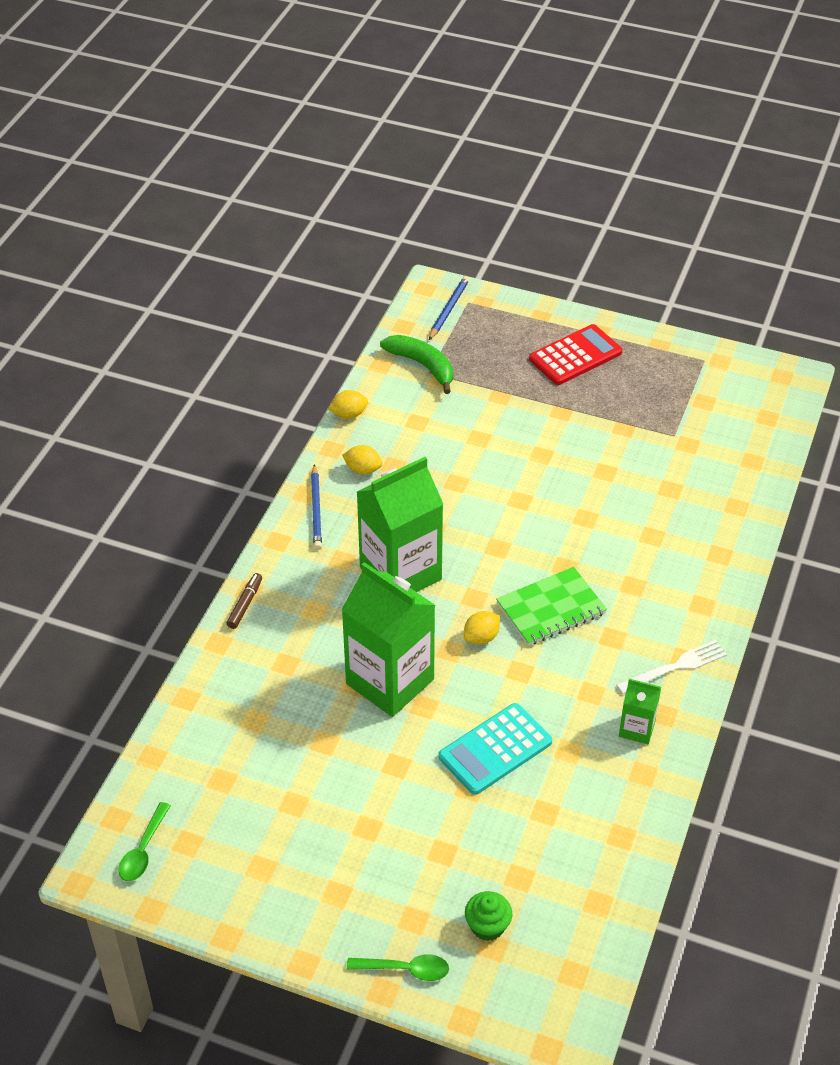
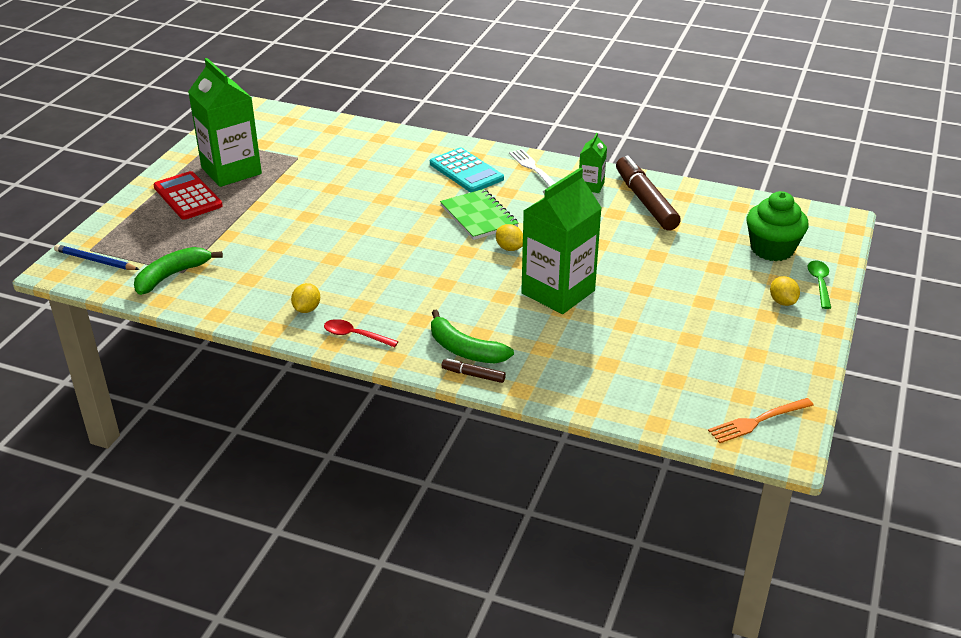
camera: 90 degrees left, 10 degrees down
(143, 850) = (757, 421): green spoon -> orange fork
(287, 597) = (464, 349): none -> green banana
(316, 510) = (355, 335): blue pencil -> red spoon
(349, 414) = (228, 318): yellow lemon -> yellow lemon (782, 302)
(400, 573) = (438, 287): green carton -> green carton (231, 171)
(487, 926) = (772, 249): green cupcake -> green cupcake, size x1.78
(495, 749) = (619, 243): turquoise calculator -> turquoise calculator (466, 171)
(602, 788) = (645, 201): none -> brown marker

